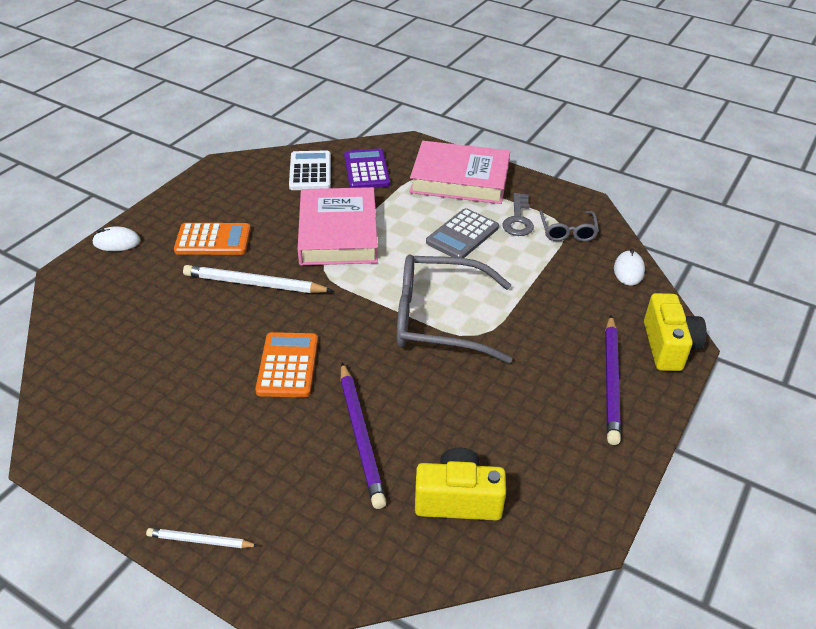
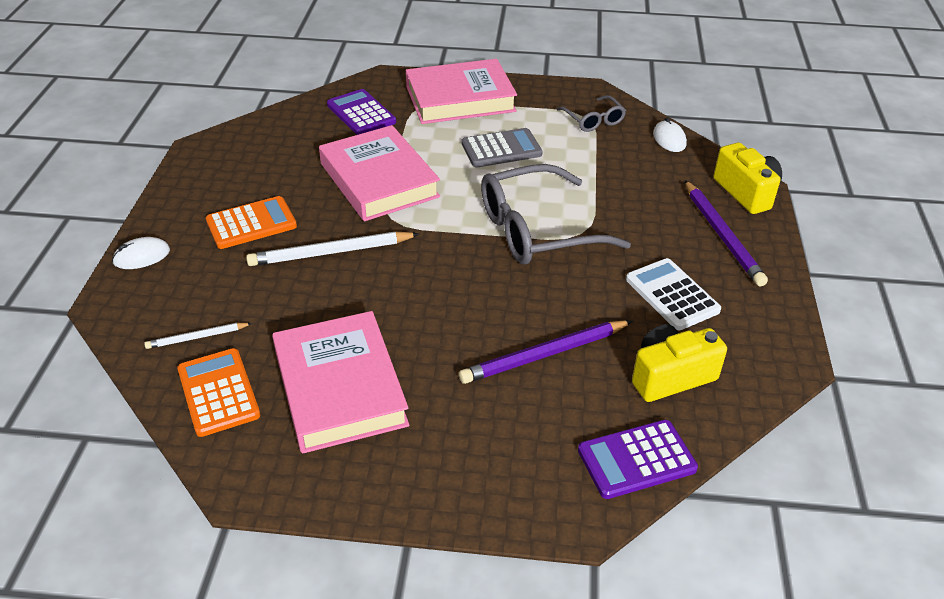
camera: 25 degrees left, 0 degrees up
(177, 402) = (340, 387): none -> pink book
(200, 540) = (467, 501): white pencil -> white pencil (197, 337)
(288, 365) = (426, 316): orange calculator -> orange calculator (218, 392)
(310, 171) = (303, 129): white calculator -> white calculator (672, 295)
(360, 436) = (544, 354): purple pencil -> purple pencil turned 105 degrees clockwise
(368, 565) = (636, 460): none -> purple calculator
(462, 235) = (501, 149): grey calculator -> grey calculator turned 120 degrees counterclockwise
(518, 219) = (542, 121): grey key -> none

